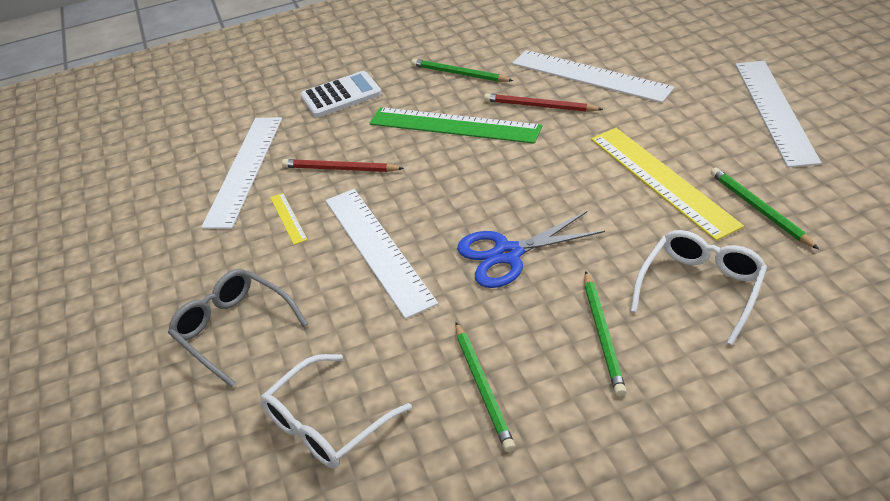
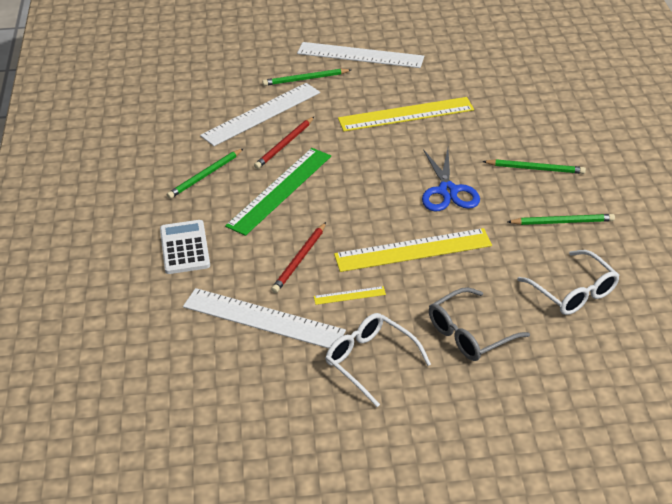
camera: 80 degrees left, 0 degrees up
(377, 249) = (413, 250): white ruler -> yellow ruler
(701, 288) = (511, 126): white glasses -> white glasses (370, 361)
(759, 209) = (453, 88): green pencil -> green pencil (305, 79)

